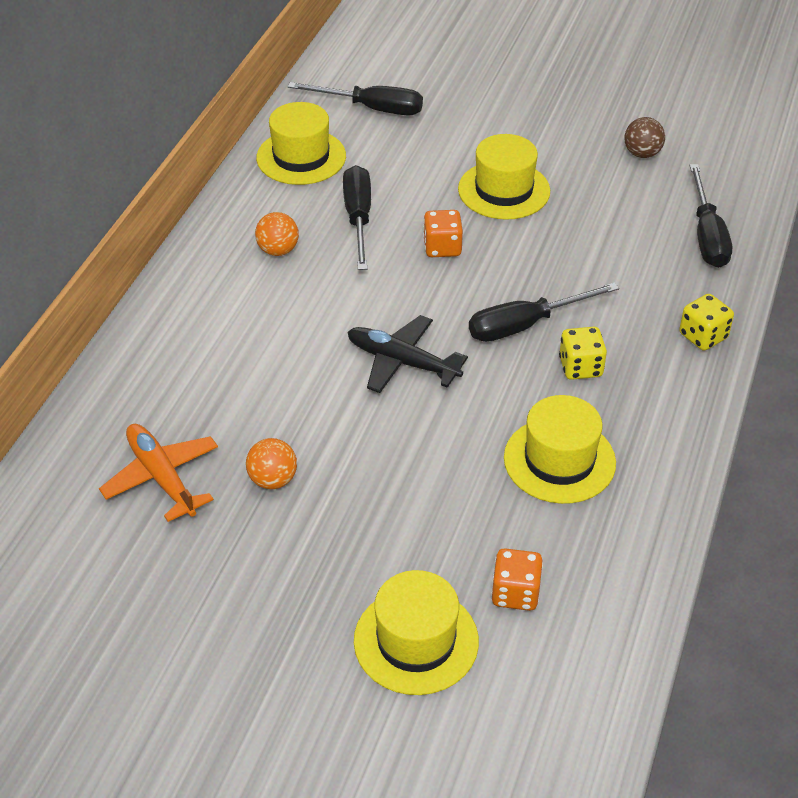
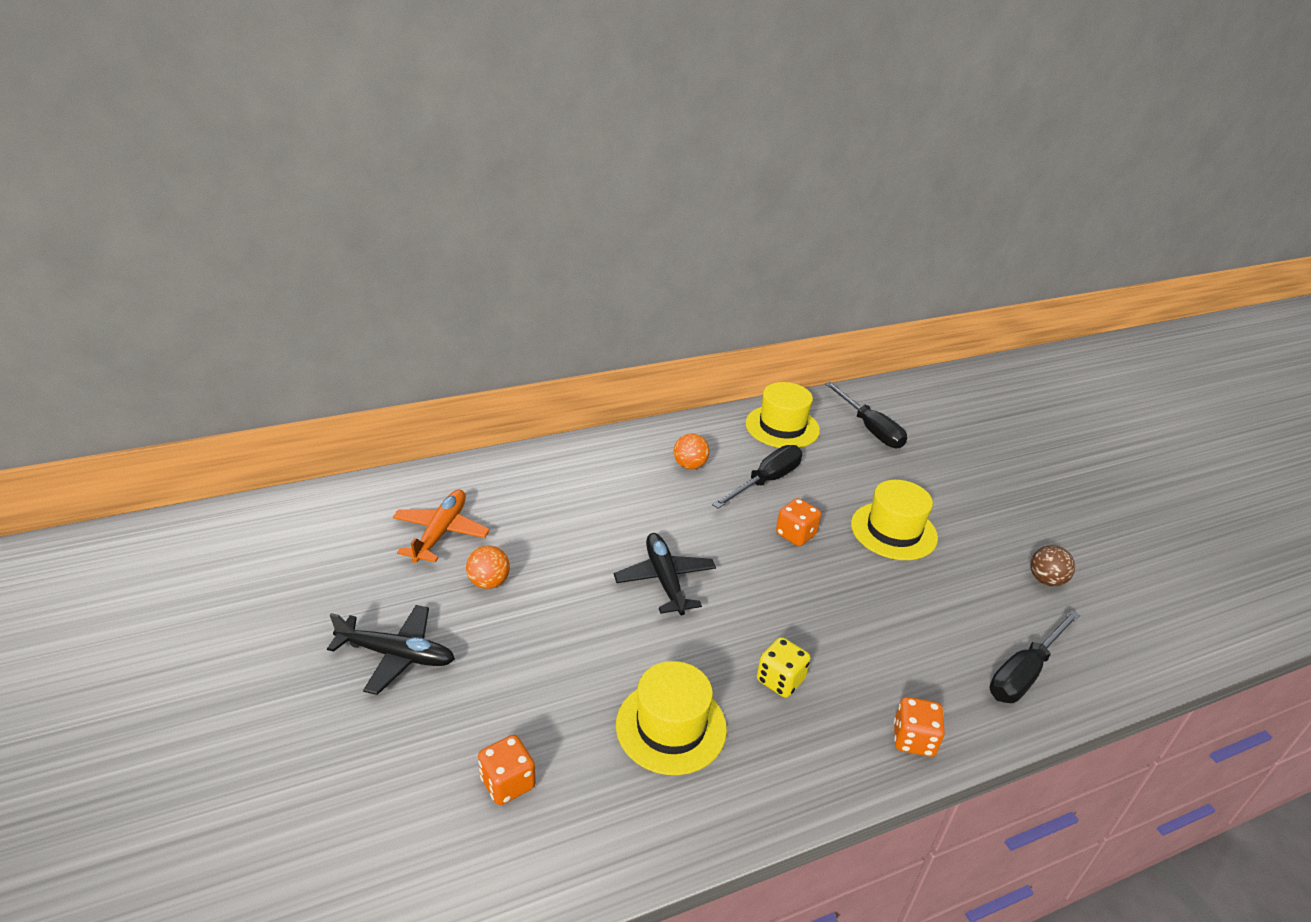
camera: 45 degrees right, 10 degrees down
(295, 594) = (396, 655): none -> black plane
(416, 641) = (408, 749): yellow hat -> none
(525, 325) = (781, 622): black screwdriver -> none
(703, 336) = (913, 739): yellow dice -> orange dice

